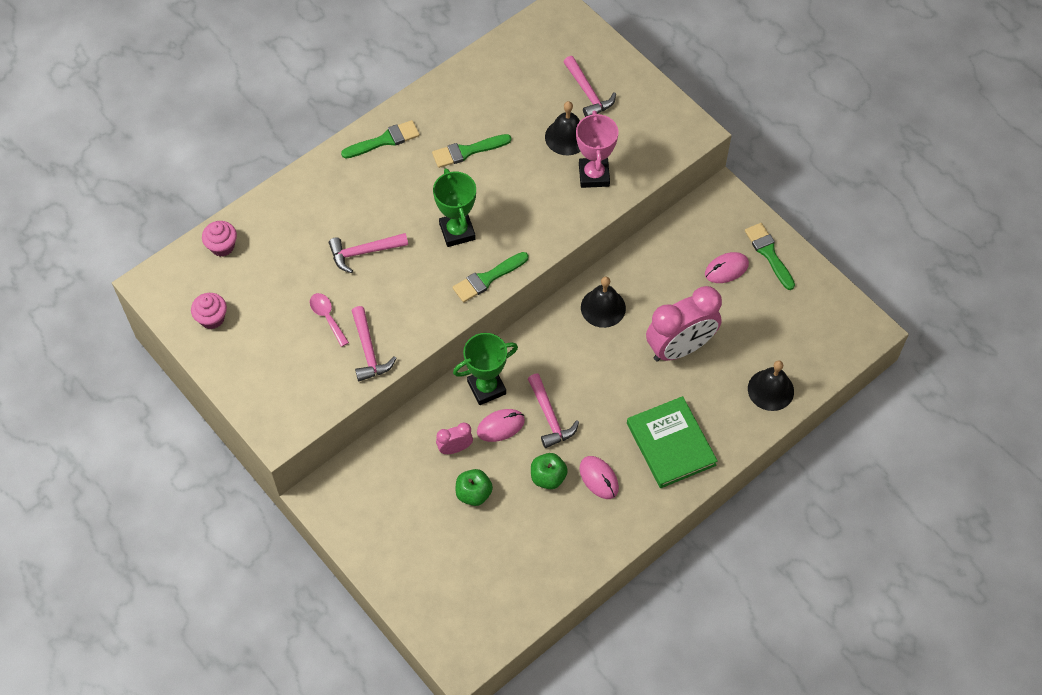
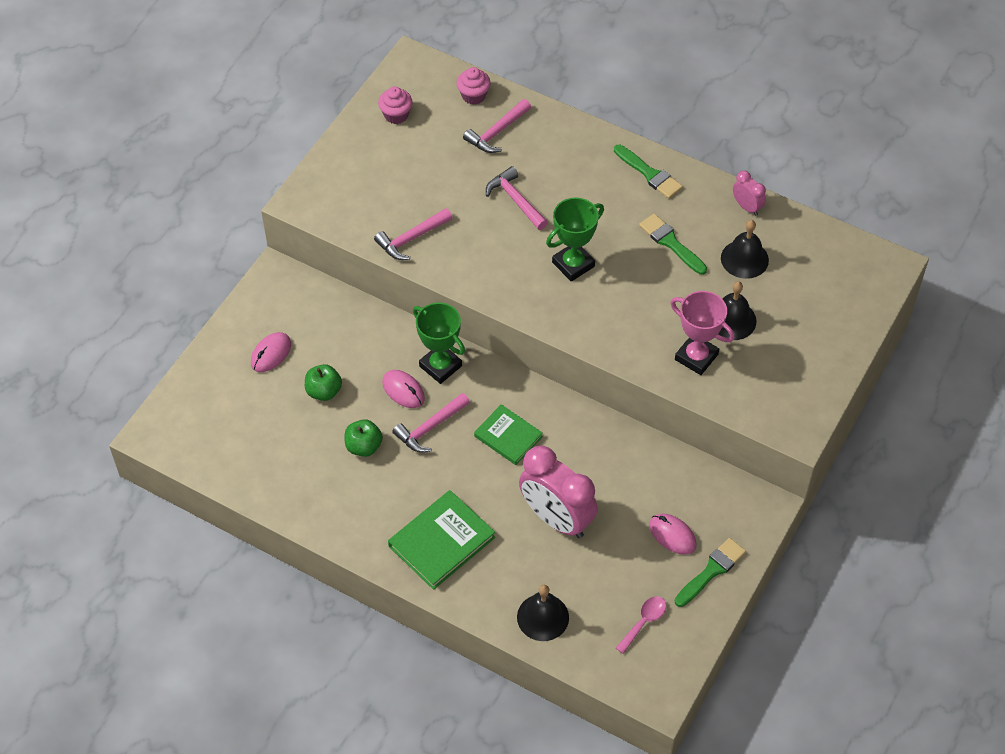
camera: 70 degrees right, 5 degrees down
(327, 317) = (433, 196): pink spoon -> pink spoon (644, 622)
(455, 448) = (365, 361): pink clock -> pink clock (747, 207)
(487, 278) = (531, 305): green brush -> none
(583, 358) = (508, 436): none -> green book
(588, 93) = (797, 321): pink hammer -> pink hammer (497, 132)
(594, 175) = (696, 357): pink trophy -> pink trophy turned 60 degrees clockwise
(599, 478) = (379, 489): pink mouse -> pink mouse (271, 354)
(603, 307) = (574, 436): black bell -> black bell (744, 259)

